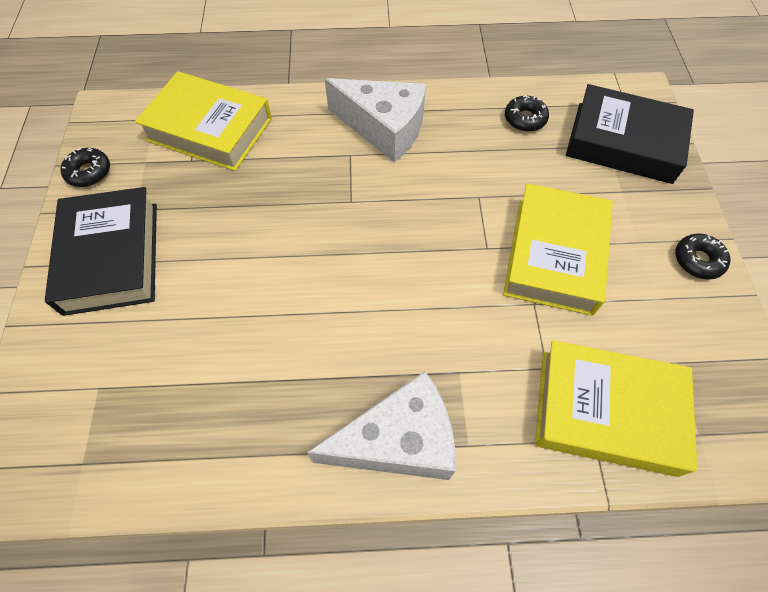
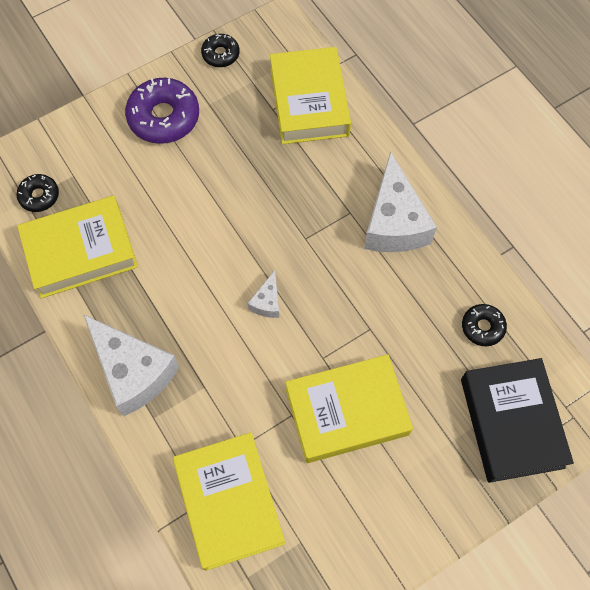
camera: 60 degrees right, 5 degrees up
(111, 257) = (164, 117): black book -> purple donut
(204, 427) = (80, 251): none -> yellow book
(398, 265) = (267, 302): none -> white cheese
(698, 260) = (412, 530): black donut -> black donut (39, 196)

